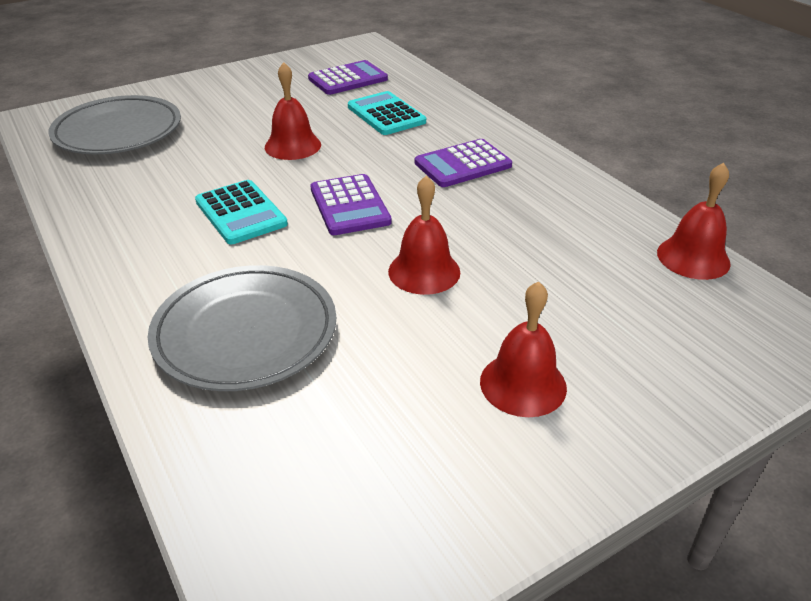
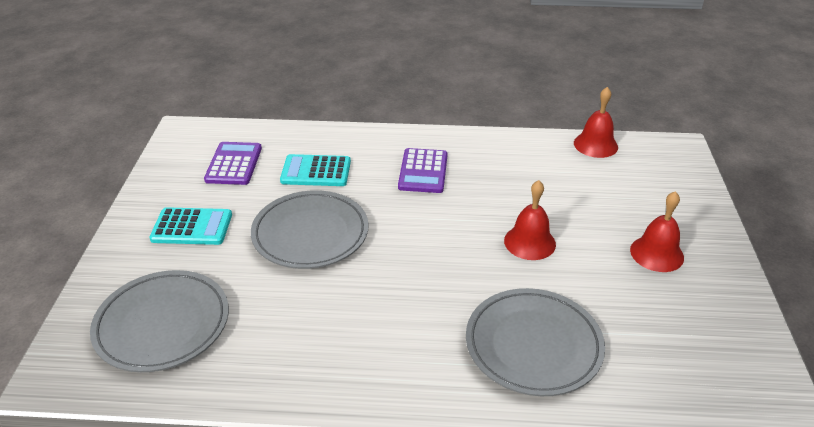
camera: 55 degrees left, 0 degrees up
(241, 213) = (383, 296): turquoise calculator -> turquoise calculator (192, 227)
(292, 146) = (310, 234): red bell -> grey plate
(350, 205) = (425, 241): purple calculator -> none

